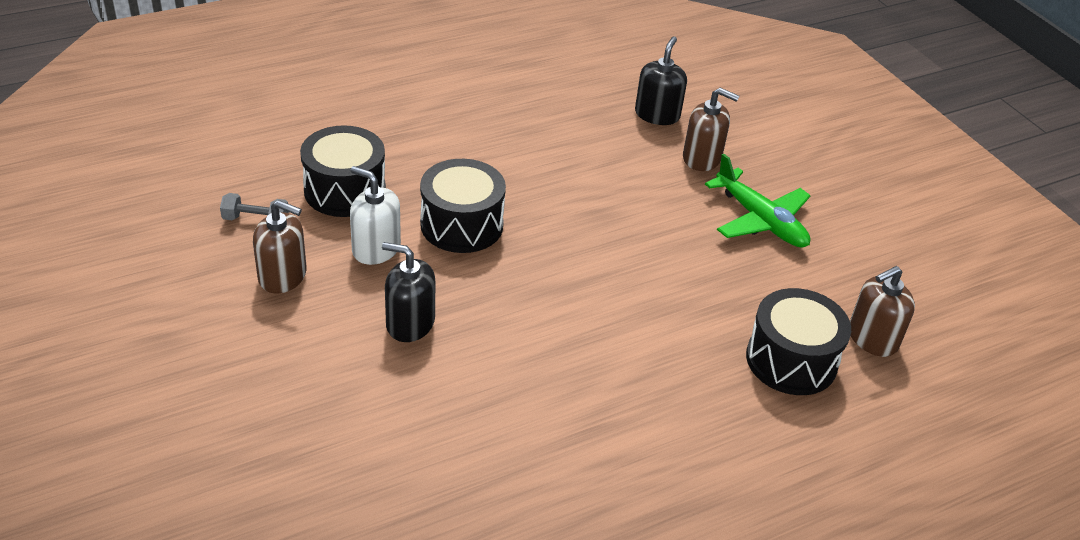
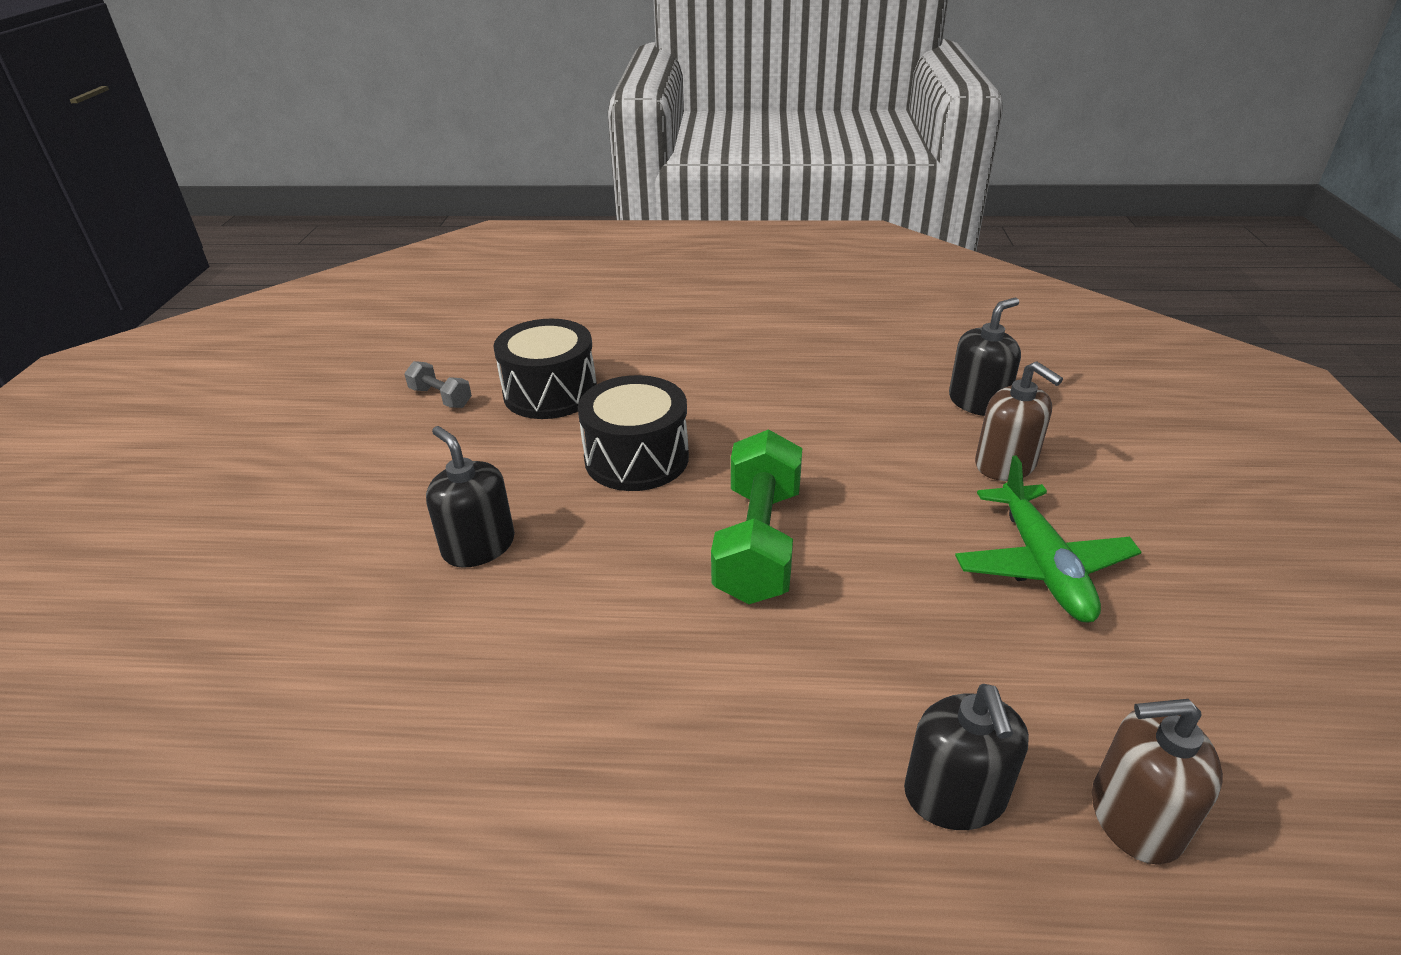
camera: 35 degrees right, 5 degrees down
(283, 276) = (408, 456): brown soap dispenser -> none
(376, 249) = (523, 456): white soap dispenser -> none
(592, 259) = (758, 543): none -> green dumbbell
(791, 360) = (955, 795): black drum -> black soap dispenser

